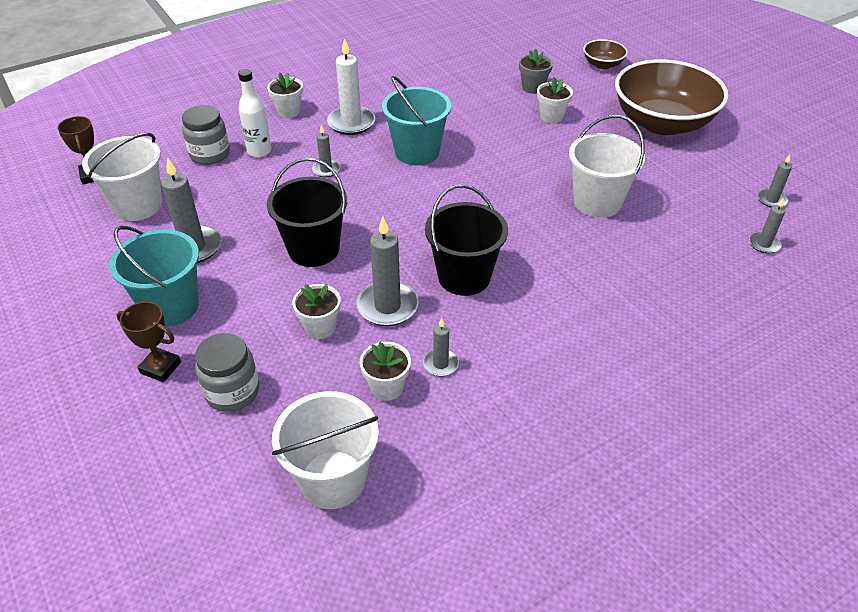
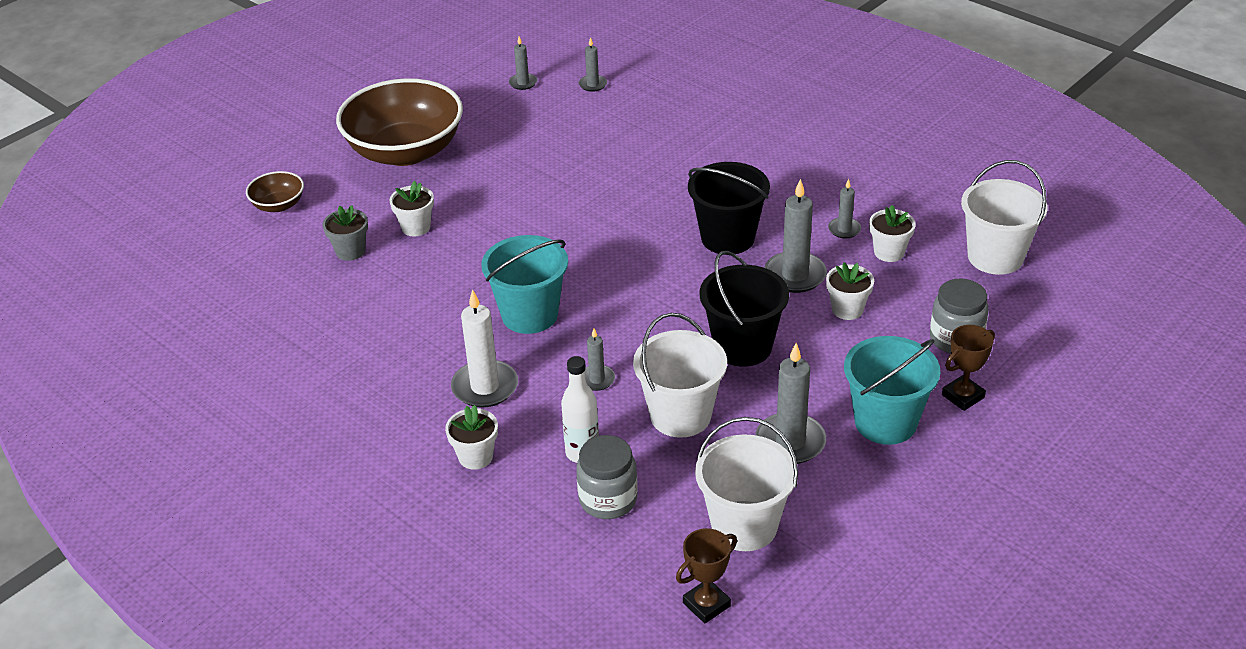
camera: 105 degrees left, 5 degrees down
(160, 367) = (963, 396): brown trophy -> brown trophy turned 45 degrees clockwise
(597, 202) = (571, 176): white bucket -> white bucket (680, 415)

